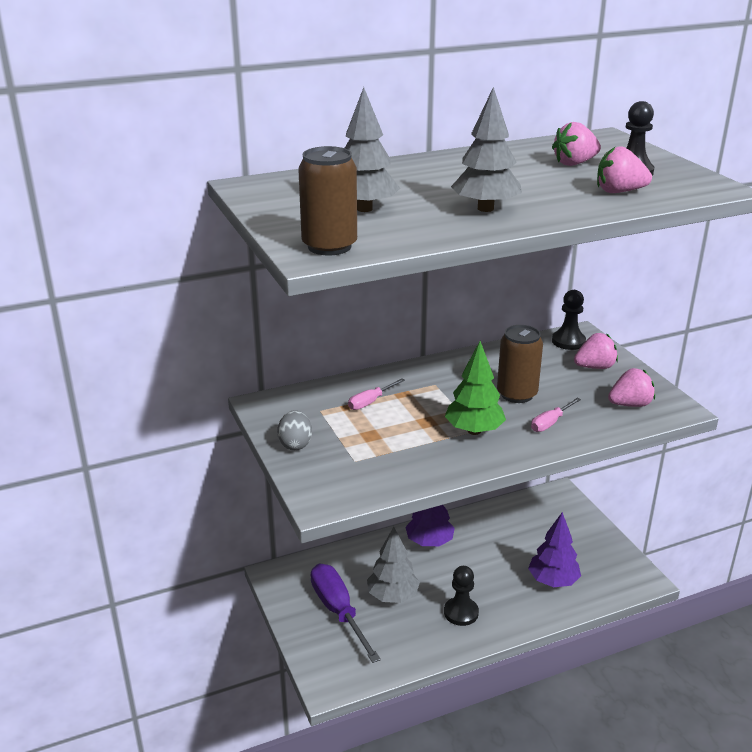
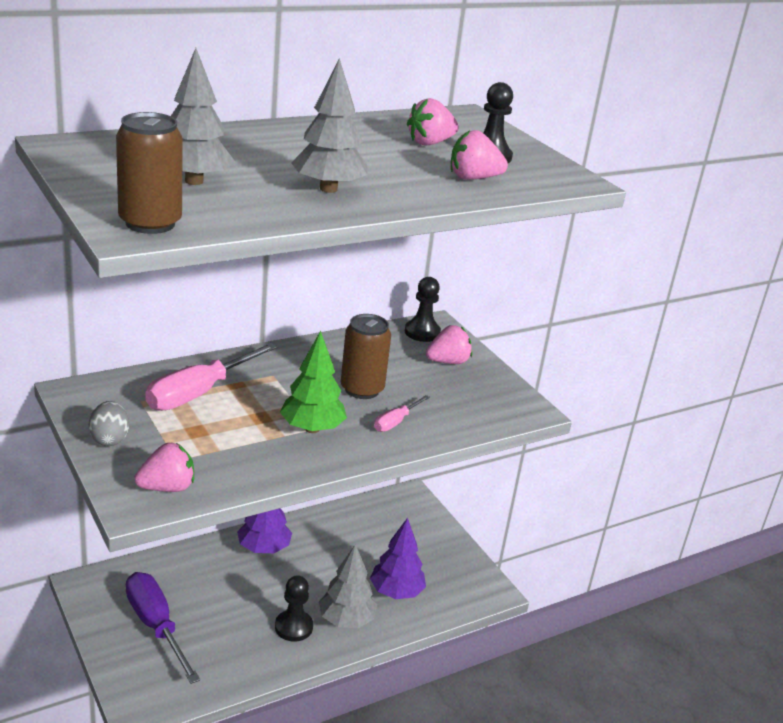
camera: 10 degrees left, 0 degrees up
(370, 402) = (199, 393): pink screwdriver -> pink screwdriver, size x2.01
(393, 596) = (219, 609): grey tree -> grey tree (346, 620)
(630, 404) = (481, 404): pink strawberry -> pink strawberry (167, 488)

